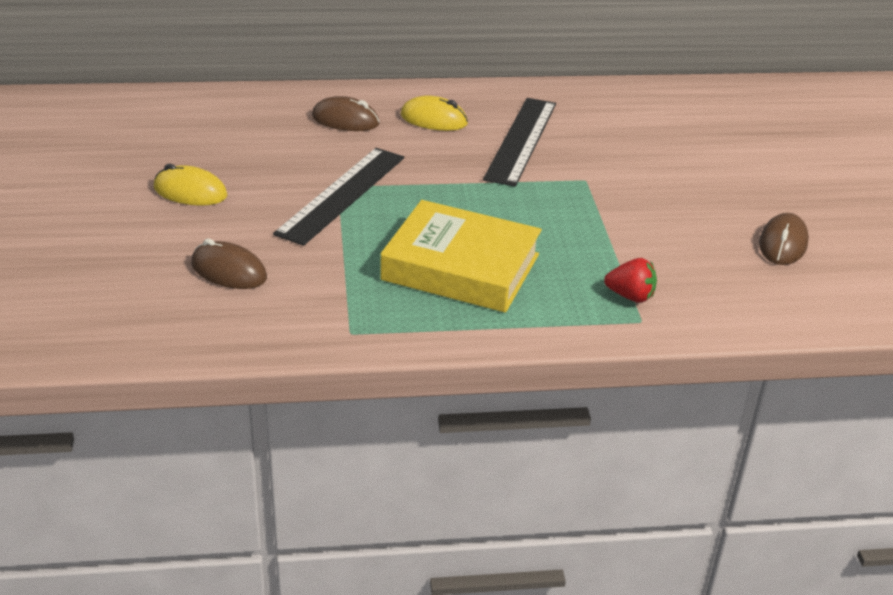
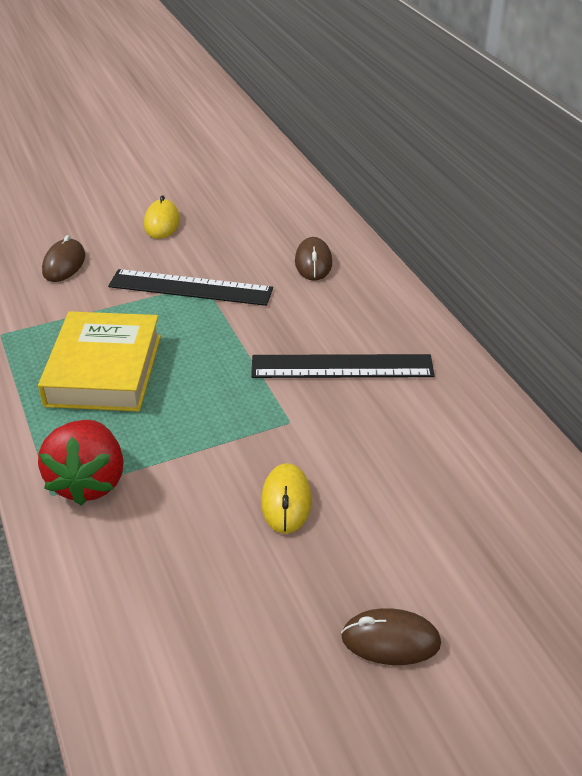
camera: 75 degrees right, 5 degrees up
(434, 119) = (347, 308): yellow mouse -> yellow mouse (286, 501)
(630, 296) = (89, 481): red strawberry -> red strawberry, size x1.88
(783, 244) = (229, 596): brown mouse -> brown mouse (390, 640)

